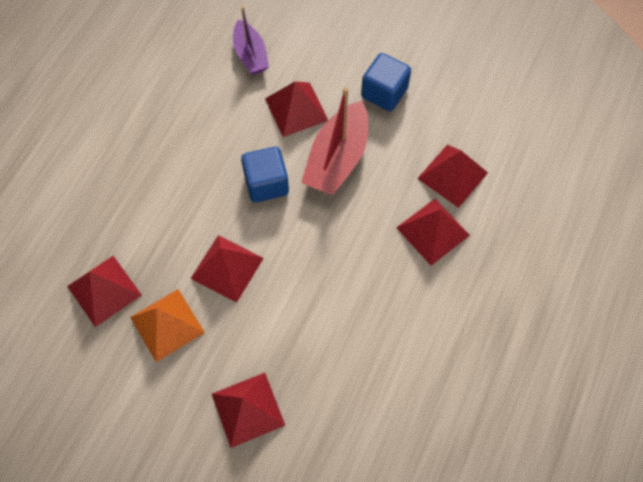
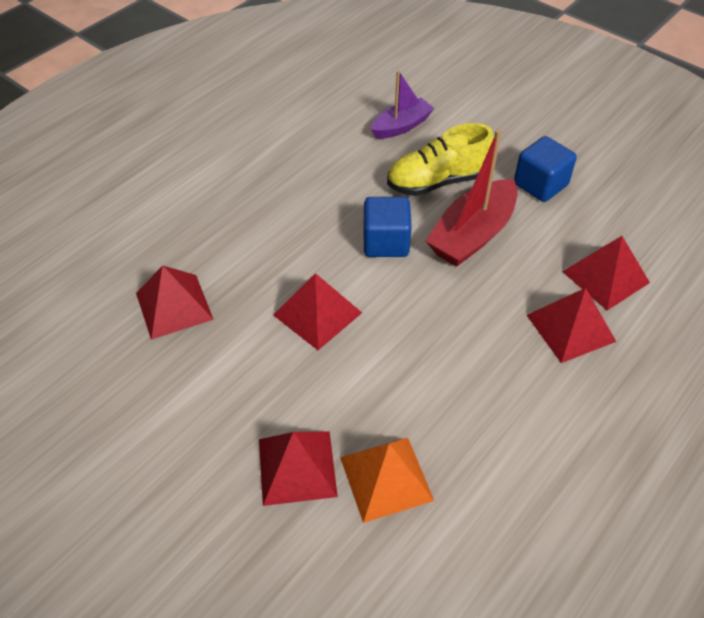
camera: 15 degrees right, 15 degrees down
(167, 324) = (231, 355): orange pyramid -> orange pyramid (386, 478)
(250, 55) = (401, 126): purple boat -> purple boat turned 120 degrees counterclockwise
(296, 109) = (437, 181): red pyramid -> yellow shoe

